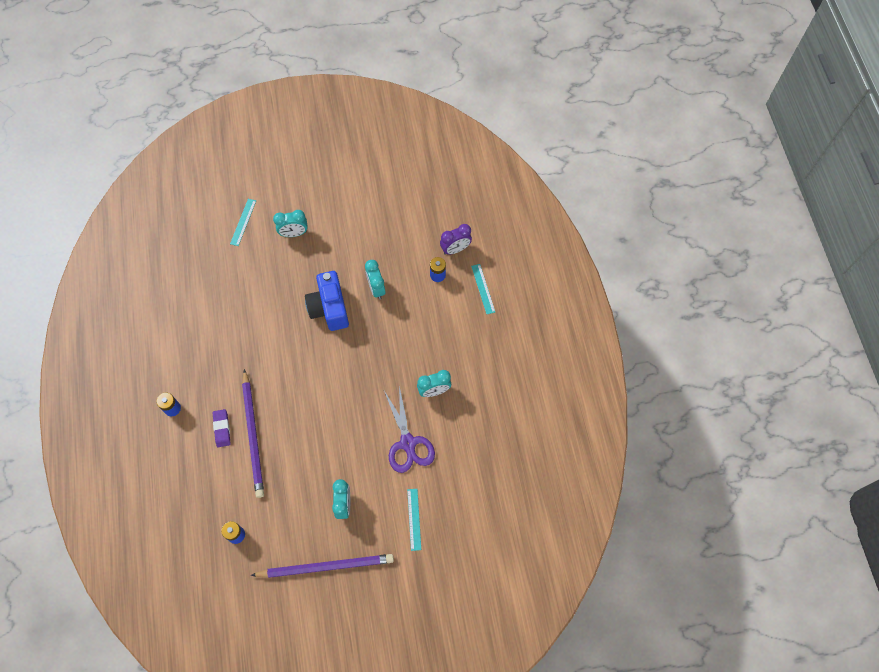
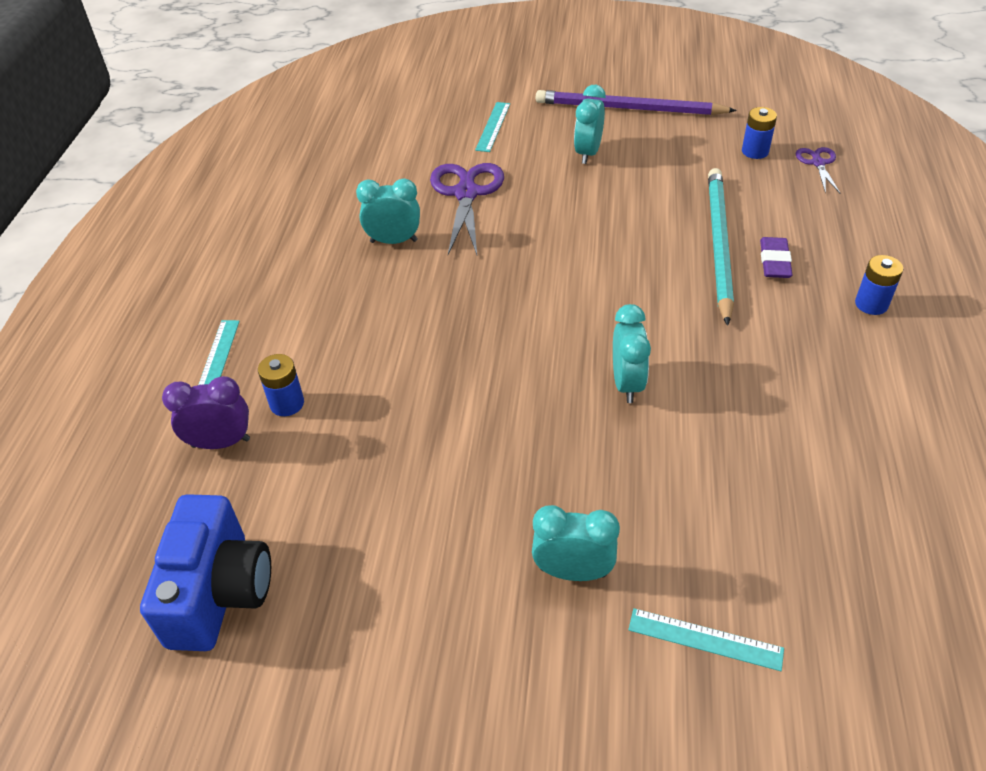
camera: 160 degrees left, 20 degrees down
(196, 531) = (818, 163): none -> purple scissors
(243, 222) = (705, 639): turquoise ruler -> turquoise ruler turned 75 degrees clockwise
(253, 435) = (718, 244): purple pencil -> turquoise pencil
(329, 308) = (533, 394): blue camera -> blue camera (219, 593)
(376, 288) = (423, 408): turquoise clock -> turquoise clock (627, 383)

